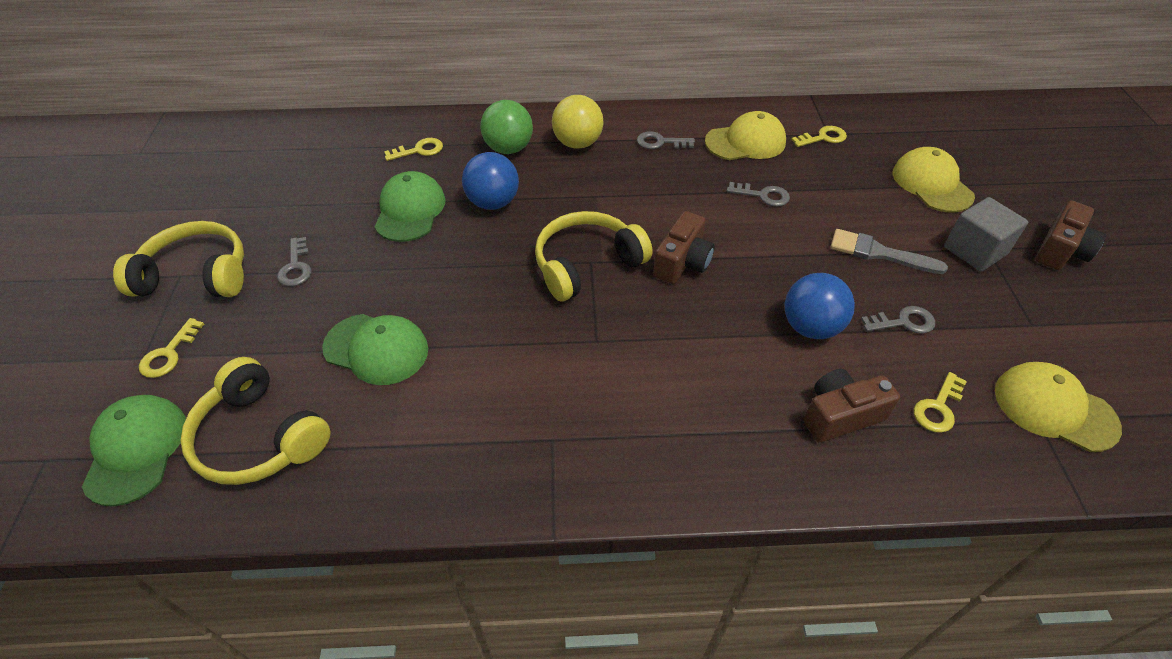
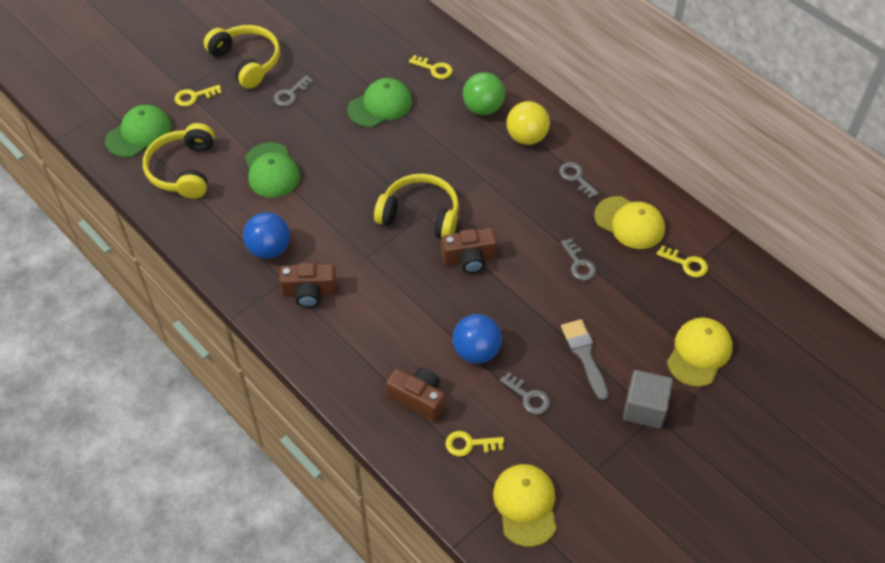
camera: 50 degrees right, 5 degrees up
(493, 203) = (426, 137): blue ball -> blue ball (269, 249)
(1061, 250) = (699, 460): brown camera -> brown camera (309, 292)

